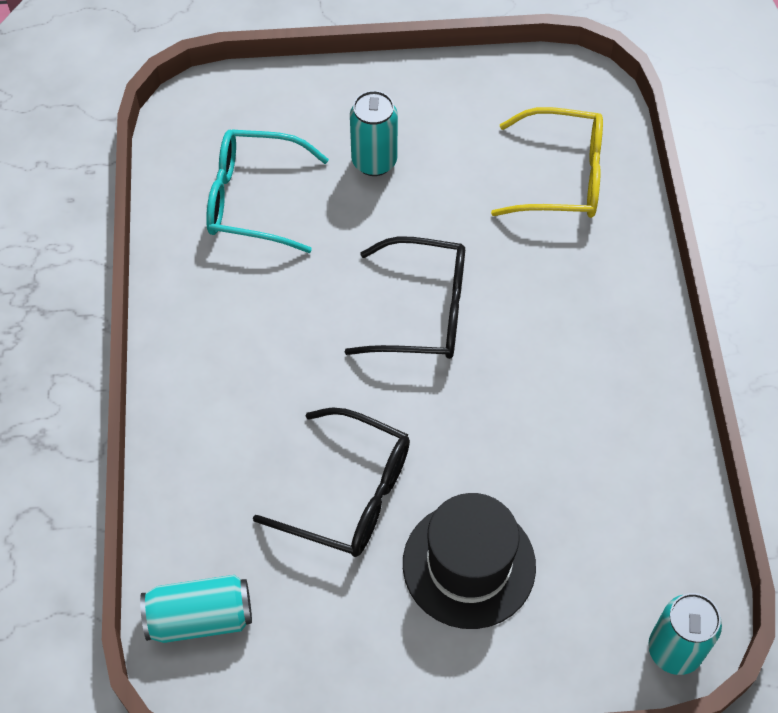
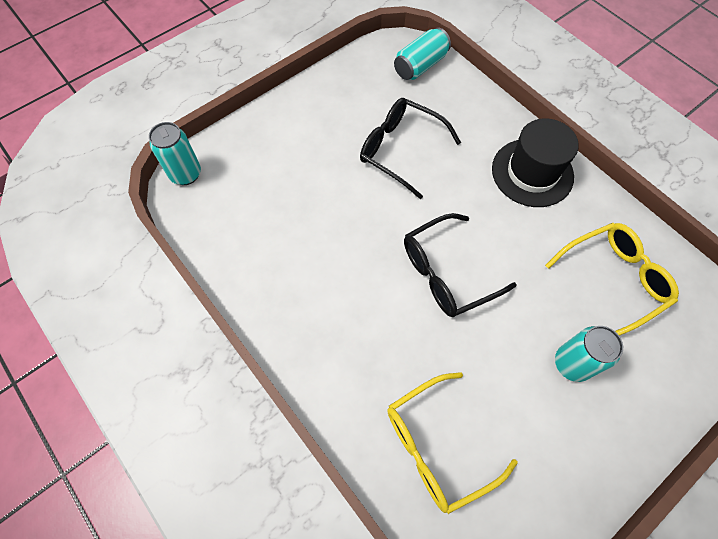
camera: 145 degrees right, 5 degrees up
(254, 199) = (612, 281): turquoise glasses -> yellow glasses
(348, 493) = (401, 150): black glasses -> black glasses turned 45 degrees clockwise
(469, 564) = (315, 153): black hat -> black hat (532, 172)

